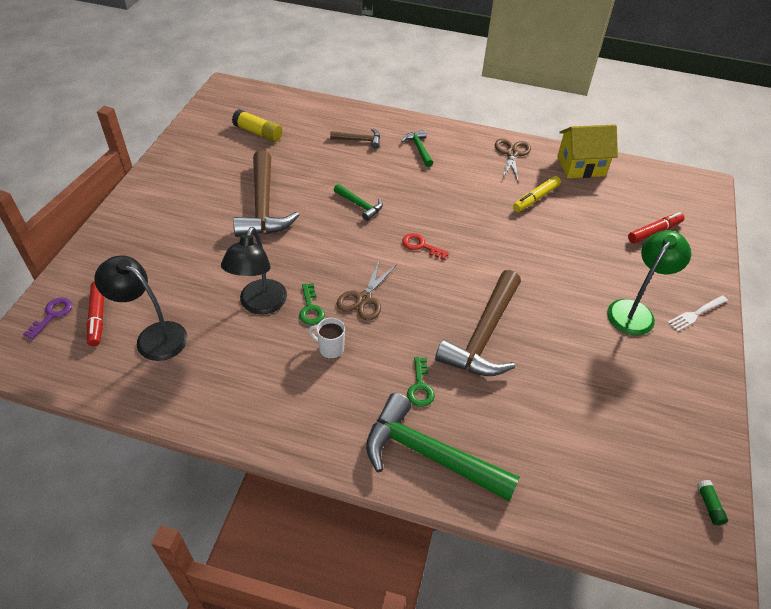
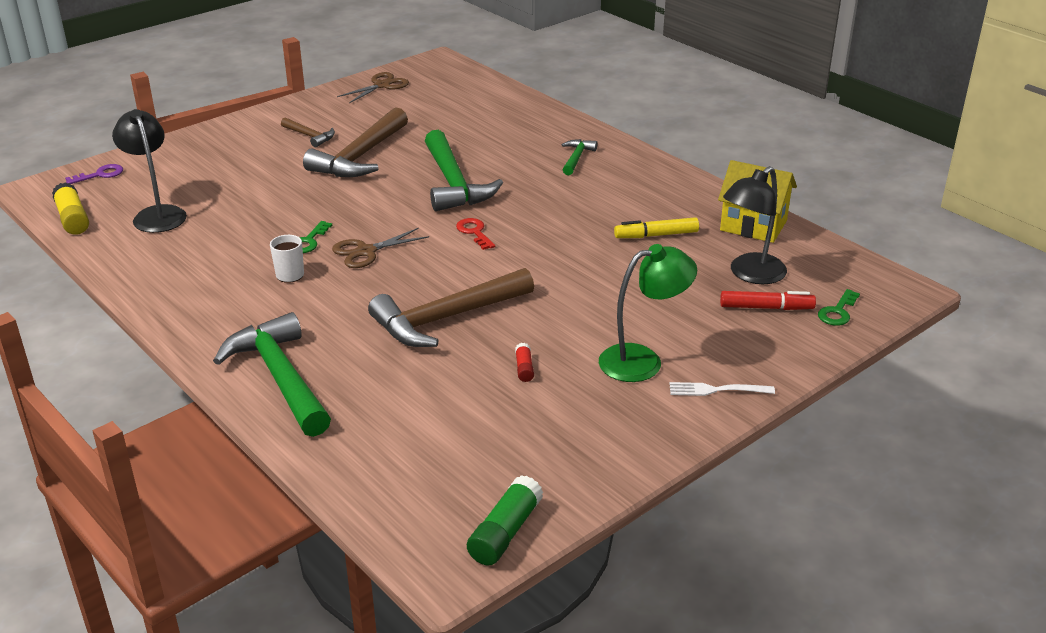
camera: 35 degrees right, 15 degrees down
(98, 317) = (131, 187): red marker -> none
(258, 133) = (425, 102): yellow glue stick -> yellow glue stick (73, 219)
(260, 305) = (268, 224): black lamp -> black lamp (750, 274)
(359, 140) = (520, 134): brown hammer -> brown hammer (310, 136)
(360, 205) = (454, 183): green hammer -> green hammer, size x2.06
(420, 387) = (334, 330): green key -> green key (837, 312)
(512, 154) = (680, 191): brown scissors -> brown scissors (382, 85)
(576, 355) = (524, 368): none -> red glue stick
(709, 505) = (505, 532): green glue stick -> green glue stick, size x1.86

